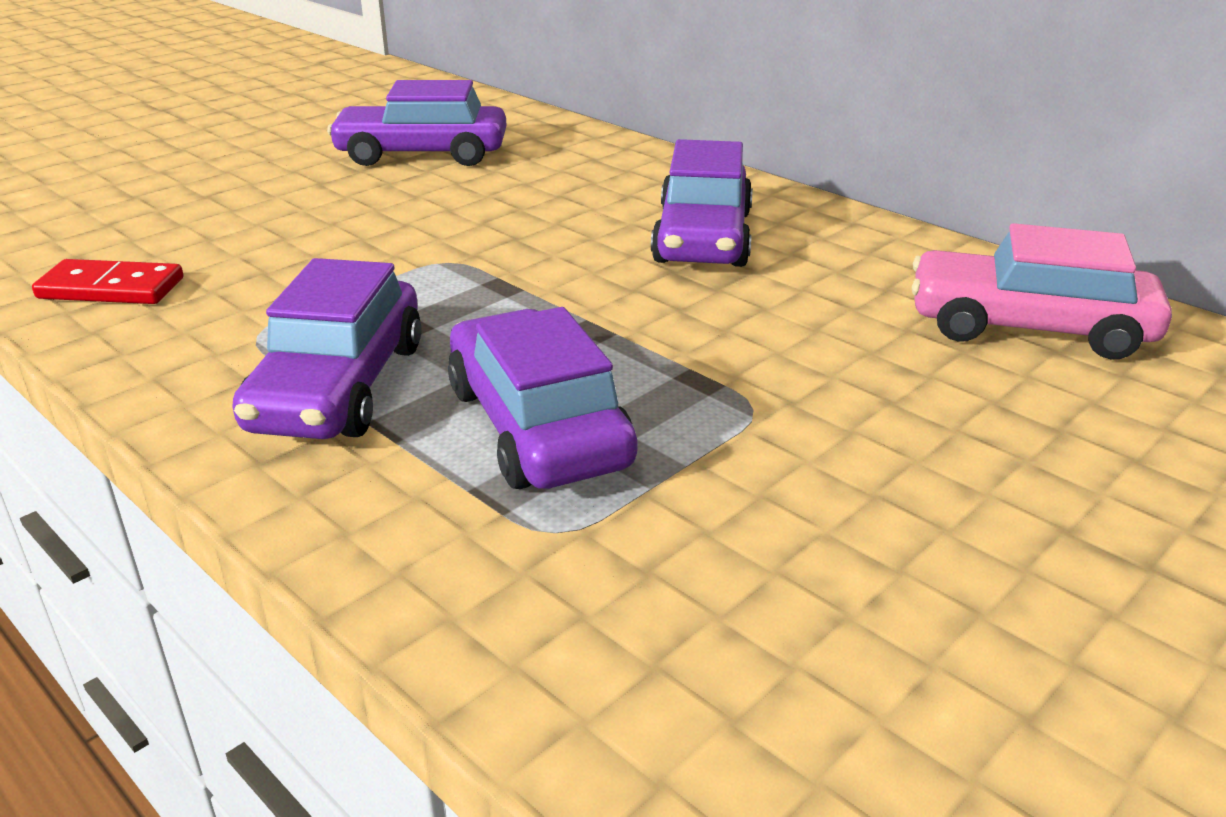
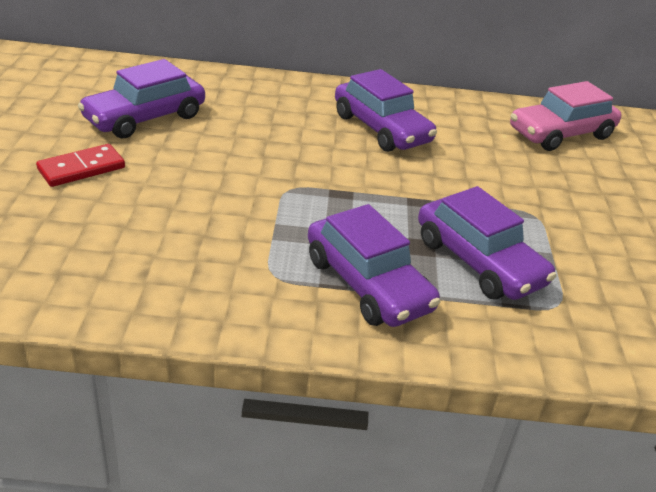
camera: 45 degrees left, 5 degrees up
(111, 288) = (132, 285): red domino -> red domino (81, 168)
(538, 426) = (478, 262): purple car -> purple car turned 150 degrees counterclockwise

